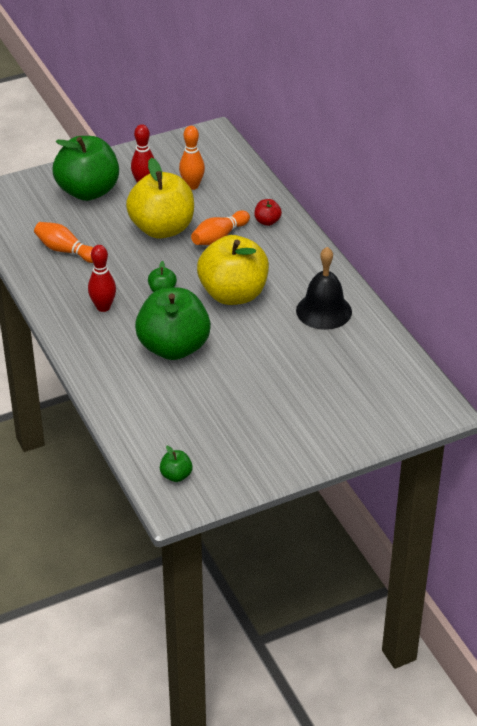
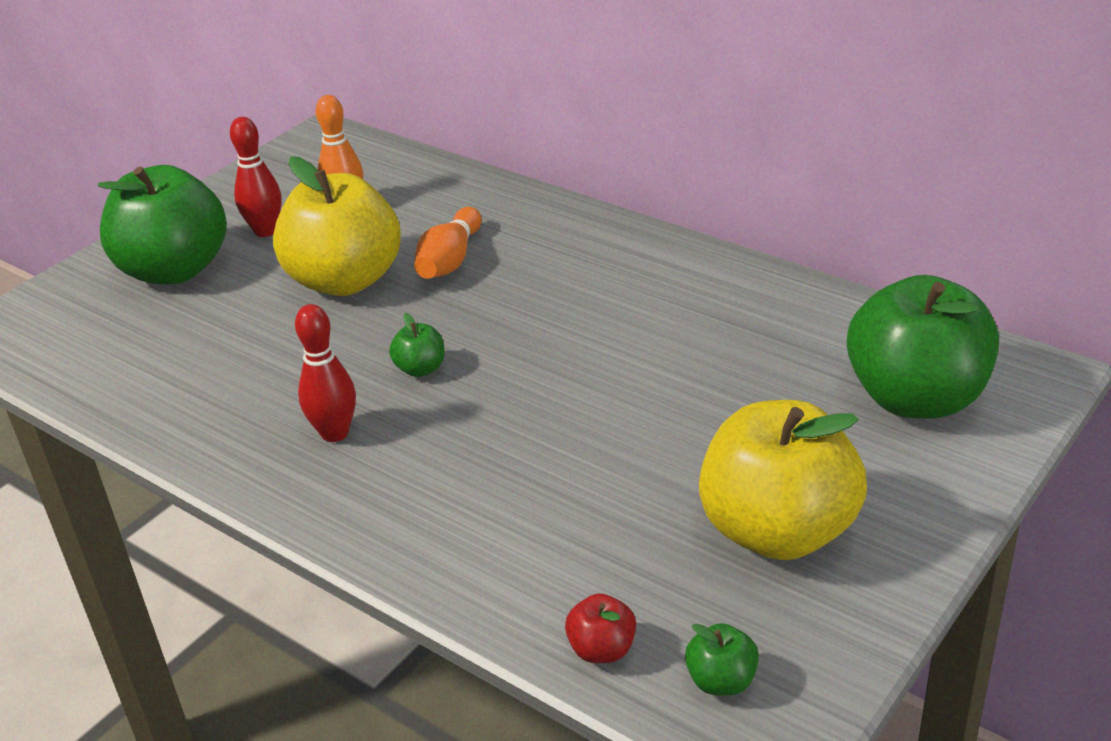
camera: 25 degrees left, 5 degrees down
(66, 251) = (198, 369): orange bowling pin -> none
(173, 348) = (517, 451): green apple -> green apple (916, 398)
(233, 294) = (545, 331): yellow apple -> yellow apple (778, 531)
(267, 221) = (507, 215): red apple -> red apple (602, 649)
(324, 311) = (711, 302): black bell -> none

